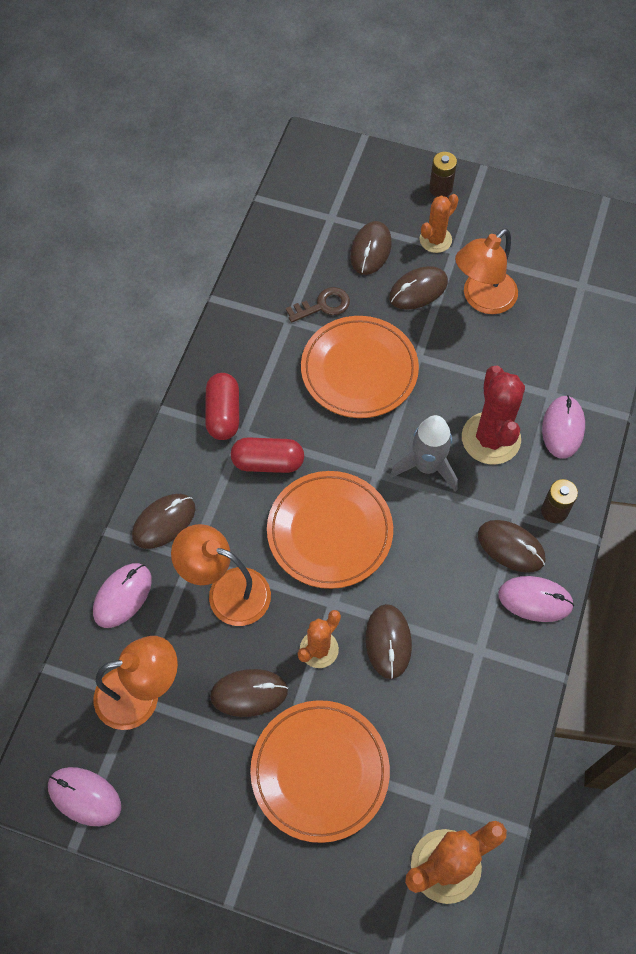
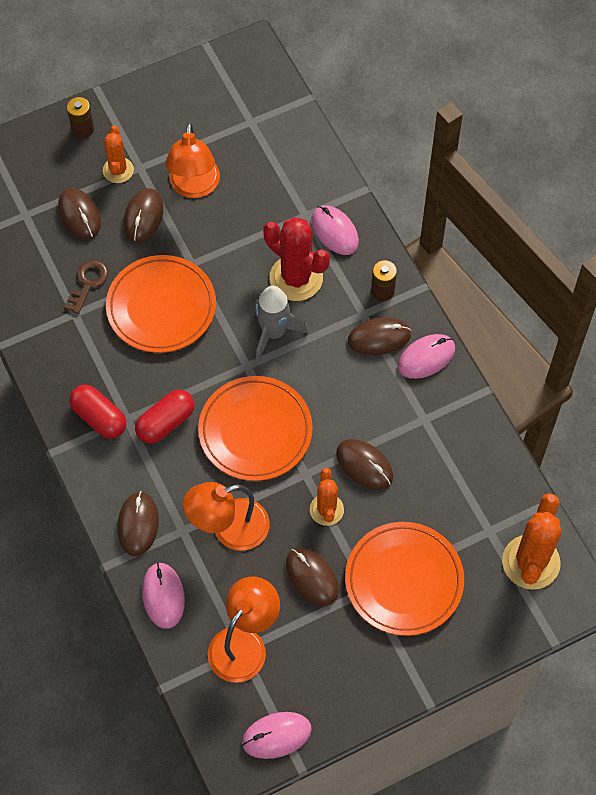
camera: 45 degrees left, 0 degrees up
(249, 693) = (312, 577): brown mouse -> brown mouse turned 75 degrees counterclockwise

